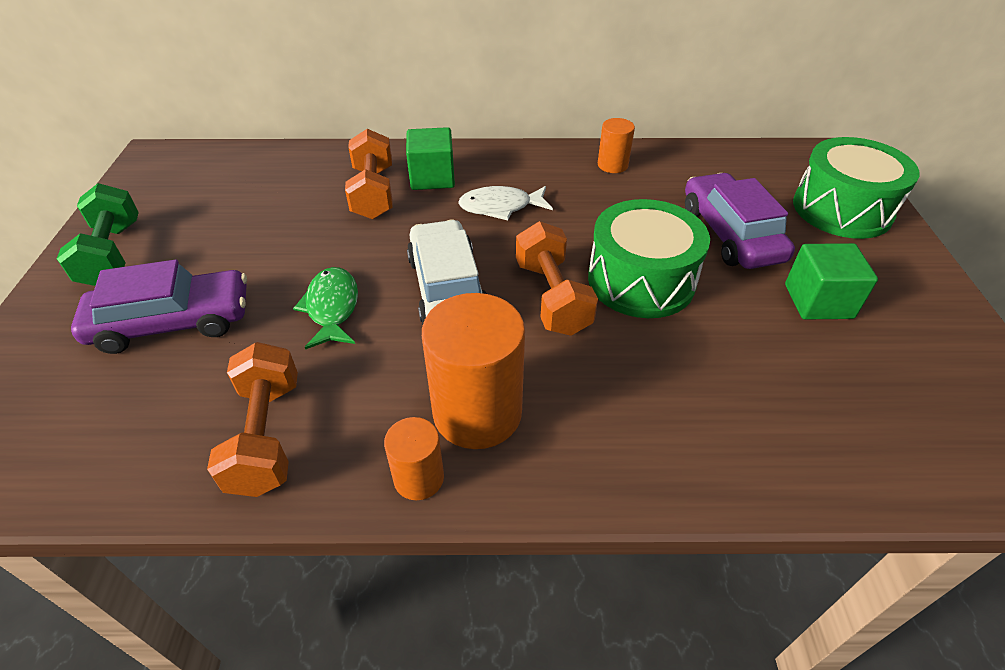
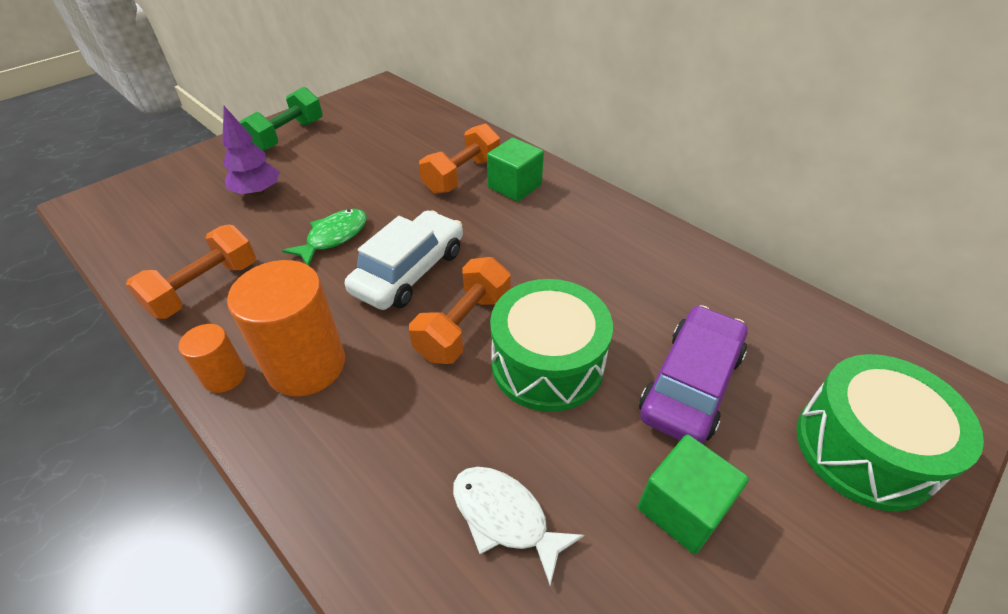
camera: 45 degrees right, 0 degrees up
(172, 322) = (258, 192): purple car -> purple tree
(500, 207) = (529, 236): white fish -> white fish (505, 517)
(612, 165) = (671, 256): orange cylinder -> none

